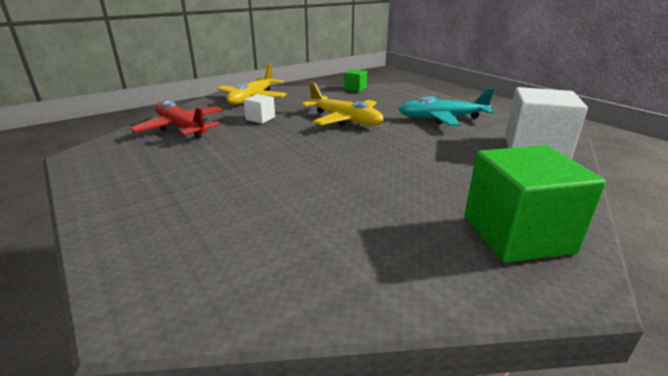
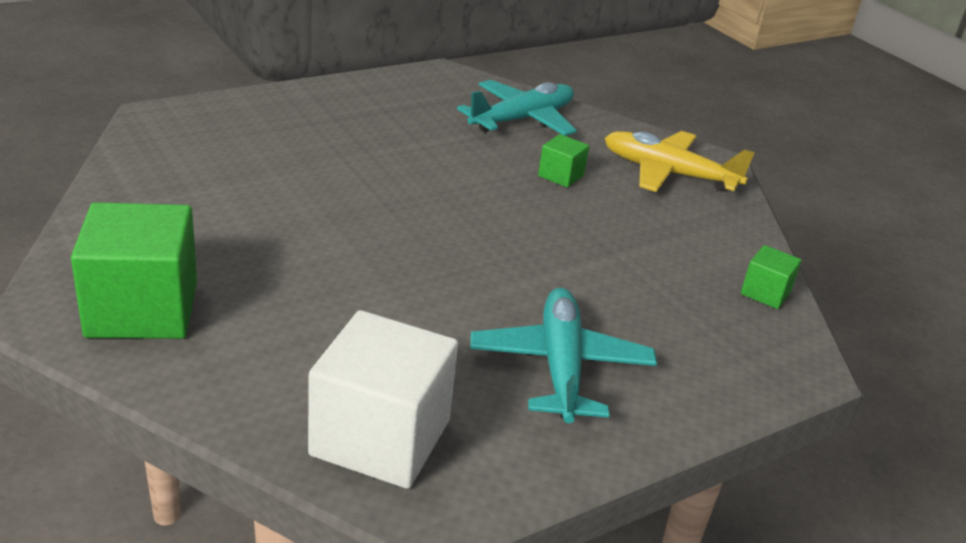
camera: 90 degrees right, 5 degrees up
(181, 128) = (522, 120): red plane -> turquoise plane
(260, 118) = (561, 175): white cube -> green cube
(345, 120) = (553, 250): yellow plane -> none

